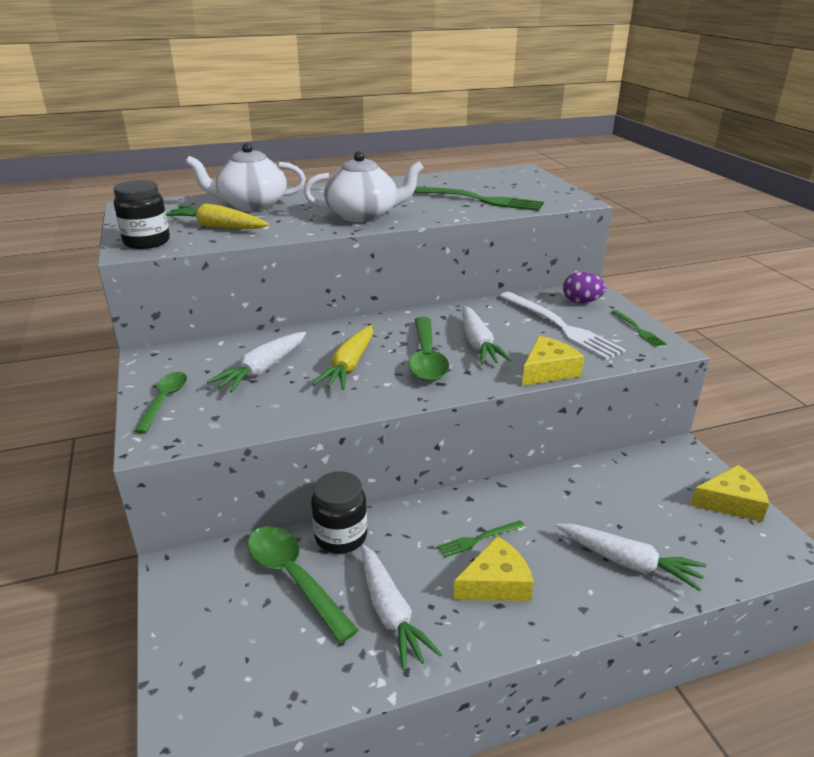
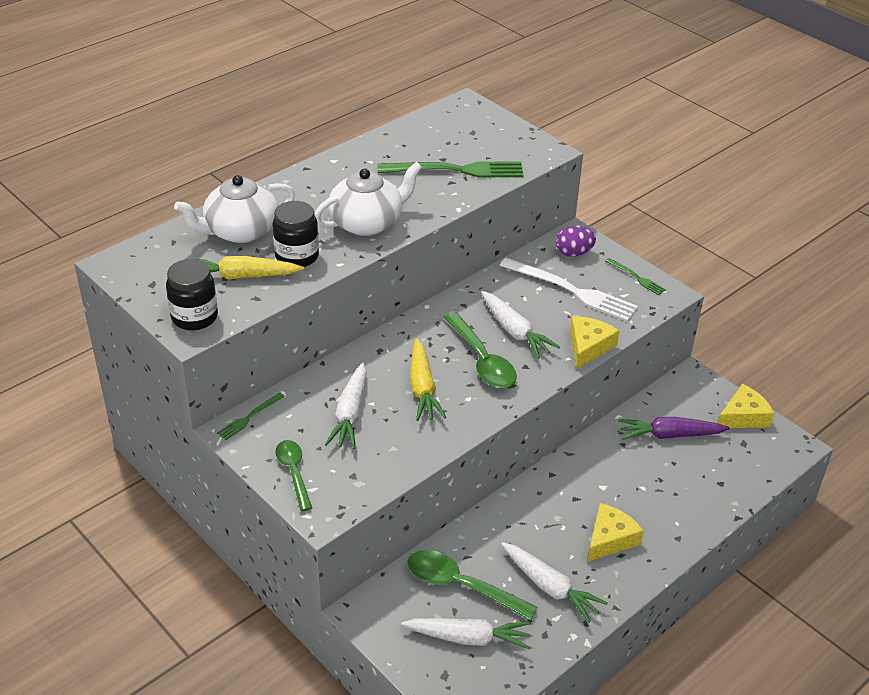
camera: 25 degrees left, 10 degrees up
(341, 536) = (473, 540): black jar -> black jar (297, 256)
(478, 539) = (578, 508): green fork -> green fork (249, 417)
(628, 497) = (669, 435): none -> purple carrot
(628, 562) = (692, 491): white carrot -> white carrot (468, 638)

